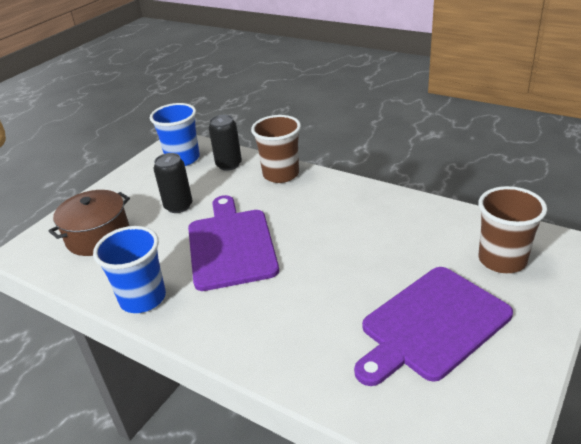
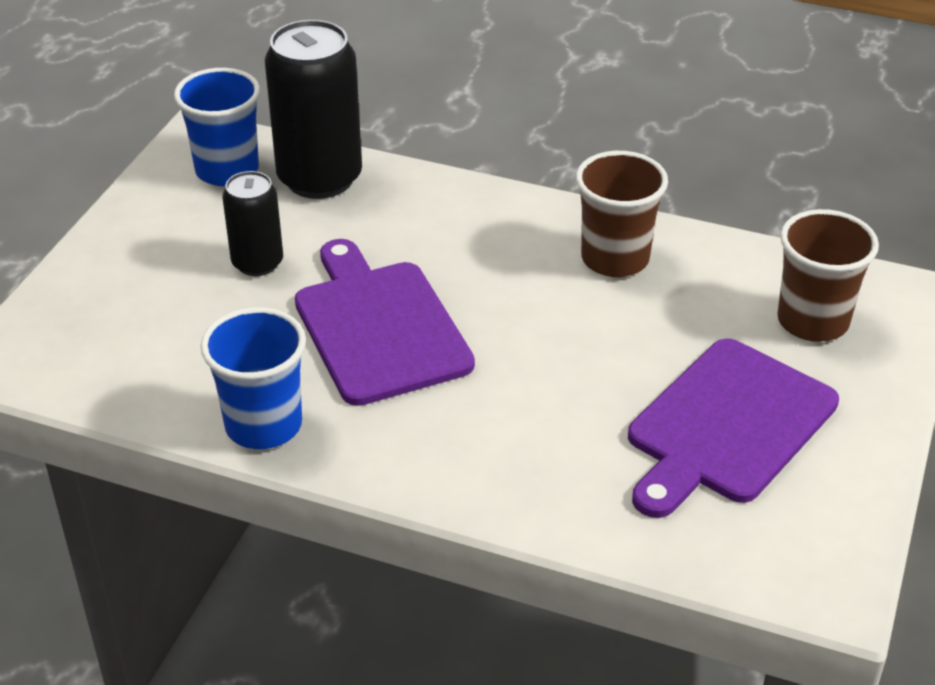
camera: 15 degrees left, 5 degrees up
(98, 236) = (132, 327): brown pot -> none
(229, 164) = (319, 178): black can -> black can, size x1.75
(281, 174) = (422, 193): brown cup -> brown cup (615, 259)

